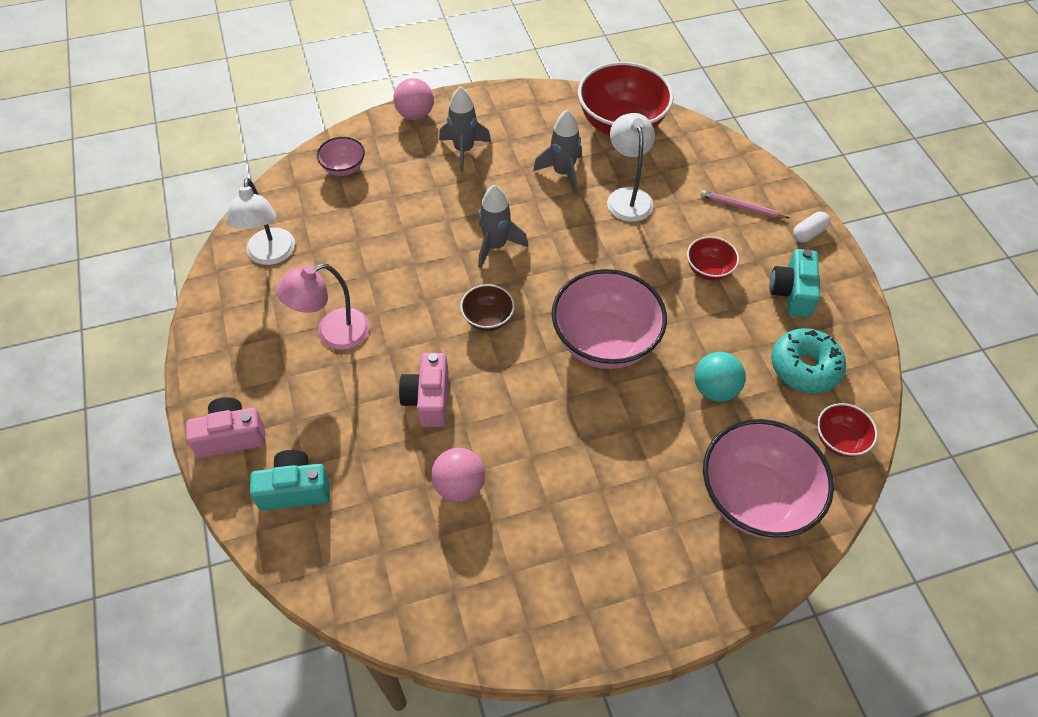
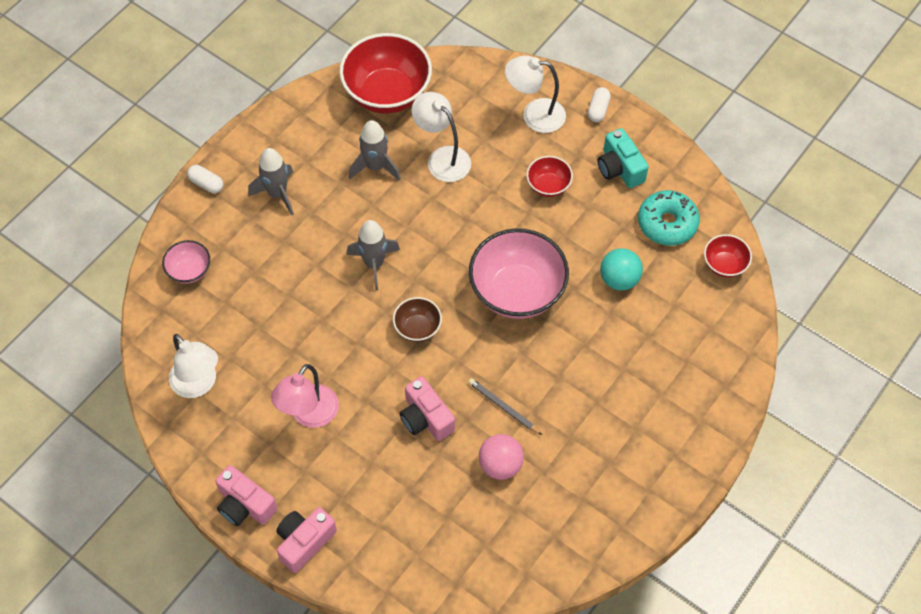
camera: 35 degrees left, 5 degrees up
(214, 372) = (245, 505): none -> pink camera
(294, 489) = (387, 546): turquoise camera -> none
(415, 114) = (206, 184): pink ball -> white capsule
(507, 435) = (503, 407): none -> grey pencil
(742, 207) = (534, 115): pink pencil -> white lamp
(755, 498) = (699, 342): pink bowl -> none

